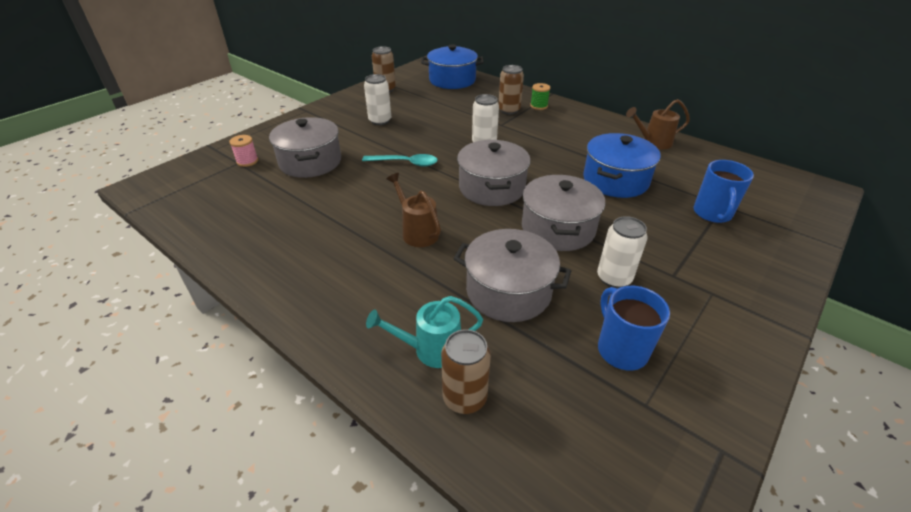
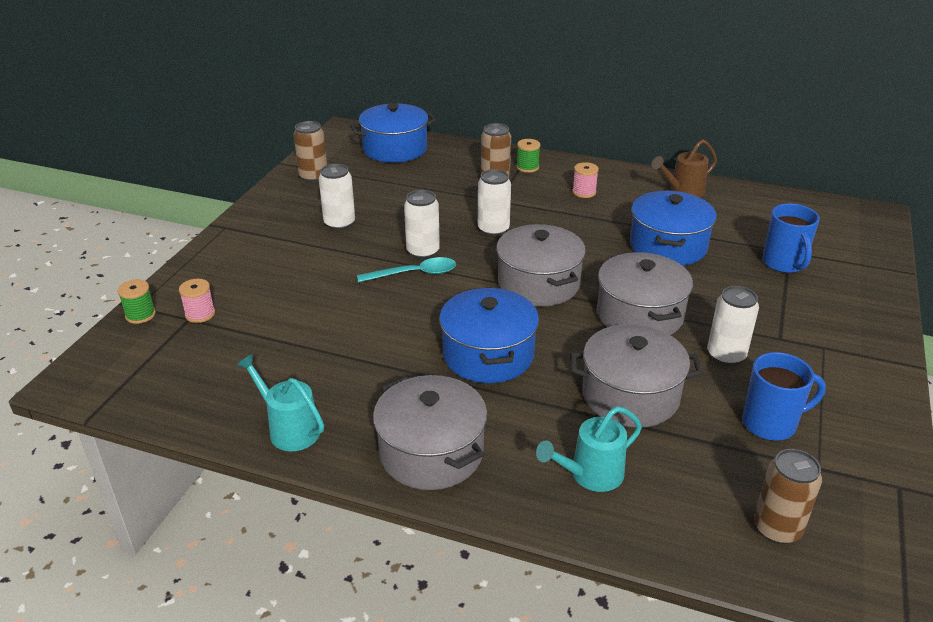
camera: 20 degrees left, 5 degrees down
(212, 154) = (140, 315): none -> green spool
(239, 251) = (289, 429): none -> turquoise watering can
(310, 162) = (289, 297): grey pot -> grey pot (431, 452)
(417, 232) = (488, 355): brown watering can -> blue pot
(422, 149) = (423, 251): none -> white can
(464, 398) = (654, 510): brown can -> brown can (777, 528)
(571, 129) = (584, 192): none -> pink spool
(621, 349) = (770, 423): blue mug -> blue mug turned 120 degrees clockwise

